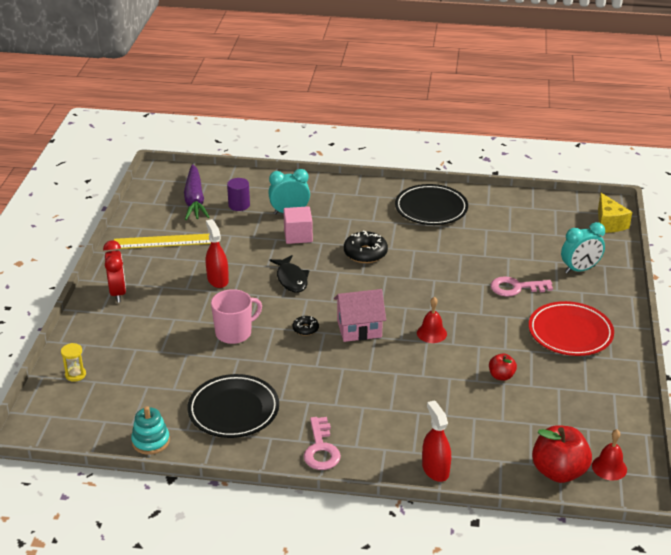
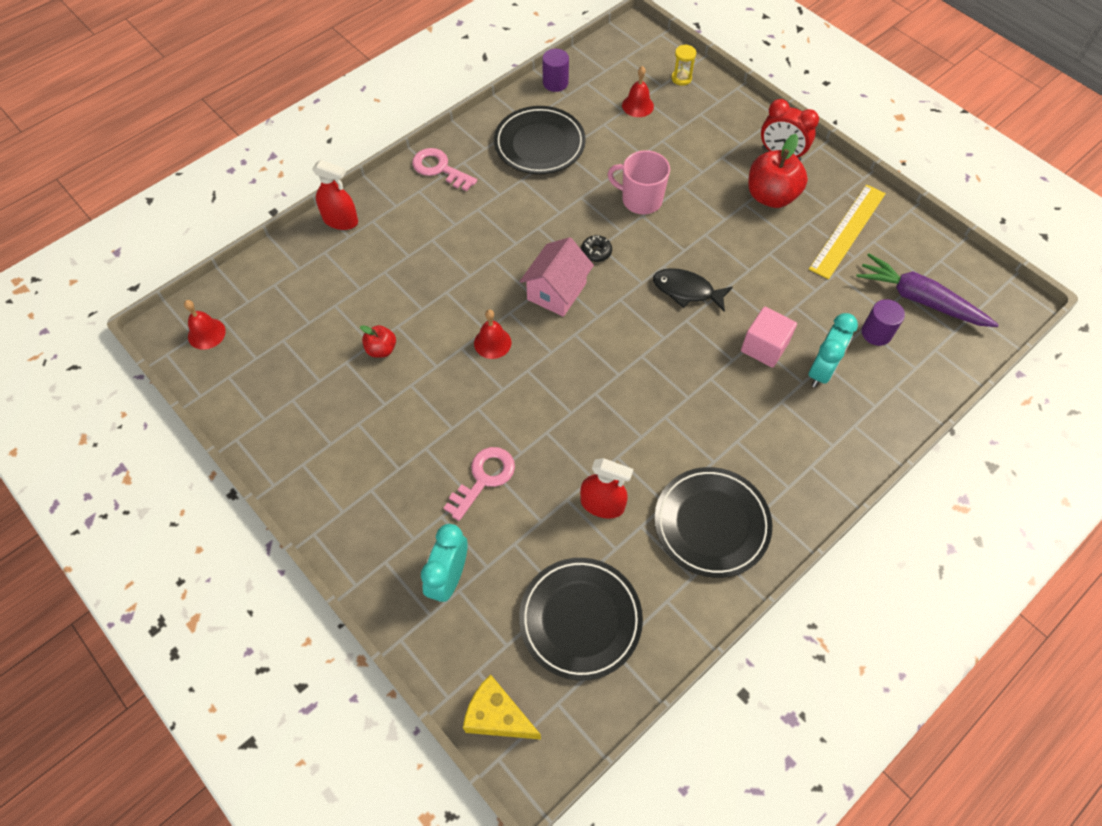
camera: 130 degrees right, 25 degrees up
(133, 382) = (637, 105): none -> red bell
(151, 441) = (555, 83): turquoise stacking toy -> purple cylinder
(217, 280) = (738, 234): red spray bottle -> red spray bottle (602, 504)
(234, 333) = (640, 200): pink mug -> pink mug turned 105 degrees clockwise
(365, 253) = (676, 385): black donut -> none
(534, 223) = (580, 619): none -> black plate
(558, 471) = (245, 296): red apple -> red apple (771, 196)
(570, 333) = (370, 462): red plate -> none

